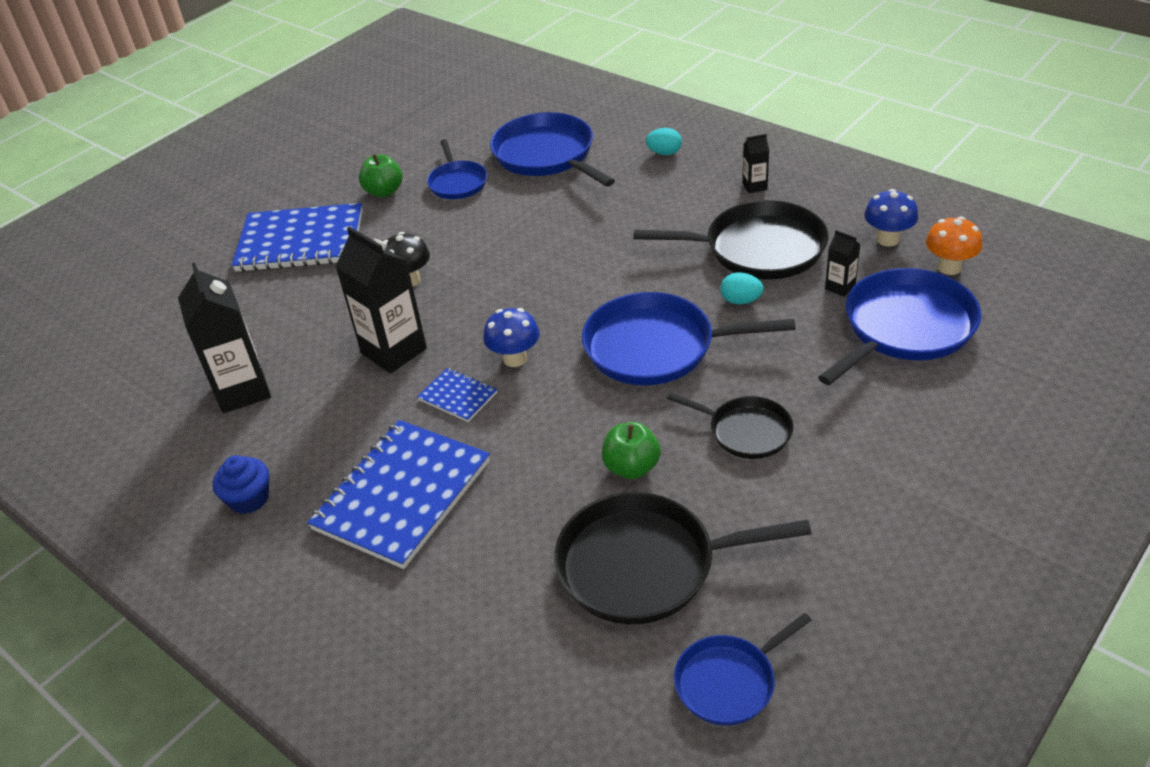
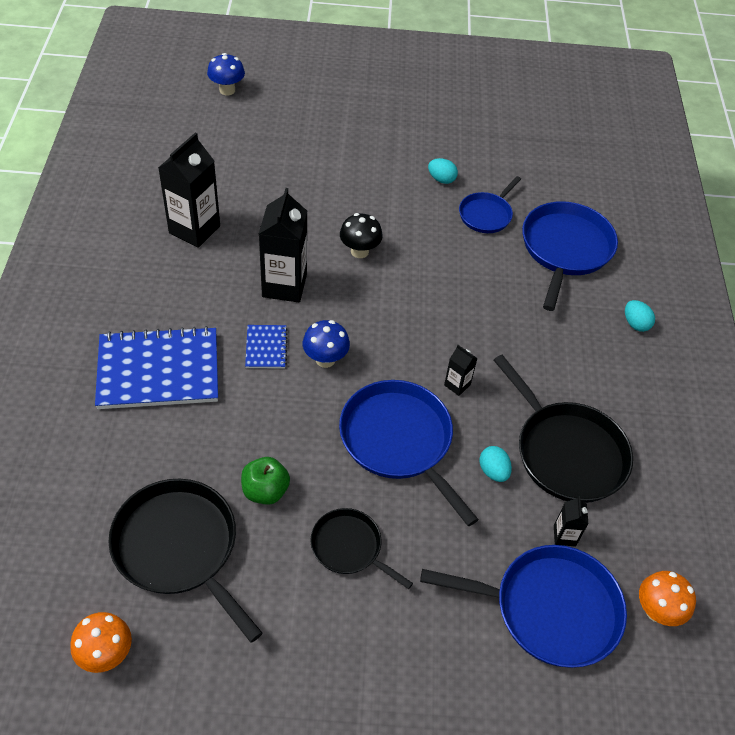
camera: 45 degrees right, 10 degrees up
(249, 499) = (108, 292): blue cupcake -> none
(300, 241) = (353, 167): blue notebook -> none
(384, 191) = (441, 179): green apple -> turquoise egg
(729, 681) = (106, 654): blue pan -> orange mushroom
(746, 431) = (349, 547): black pan -> black pan turned 135 degrees clockwise
(754, 186) = (646, 410): black carton -> black carton (457, 385)
(888, 239) = (656, 544): blue mushroom -> blue mushroom (227, 90)

